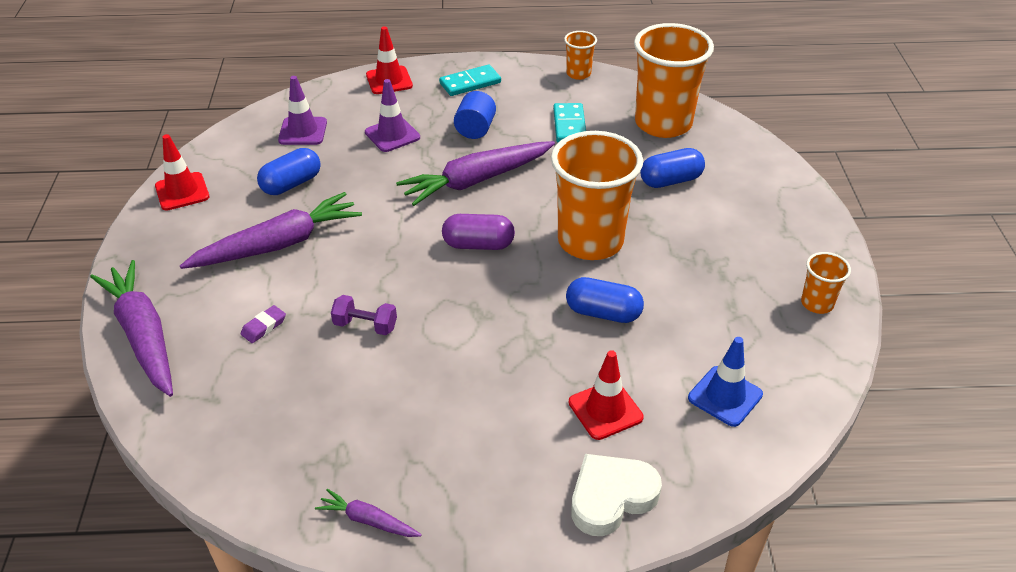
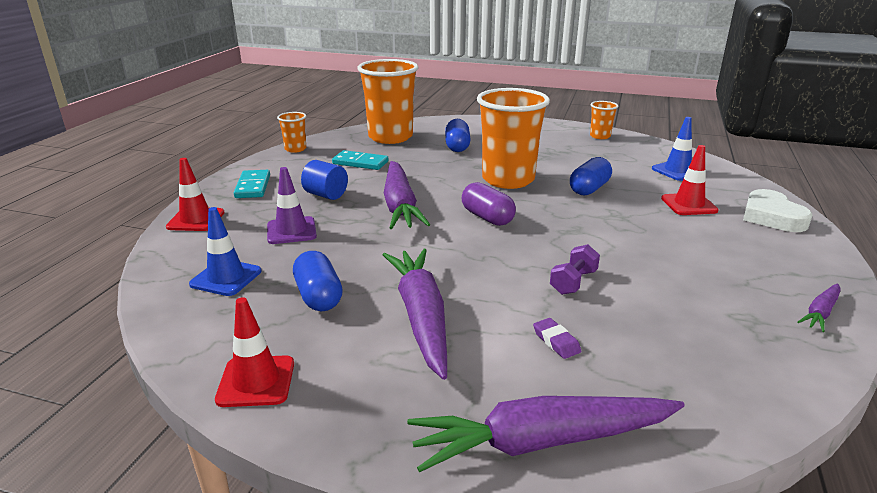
camera: 70 degrees left, 15 degrees down
(303, 131) = (226, 278): purple traffic cone -> blue traffic cone
(478, 245) = (487, 217): purple capsule -> purple capsule turned 60 degrees counterclockwise

